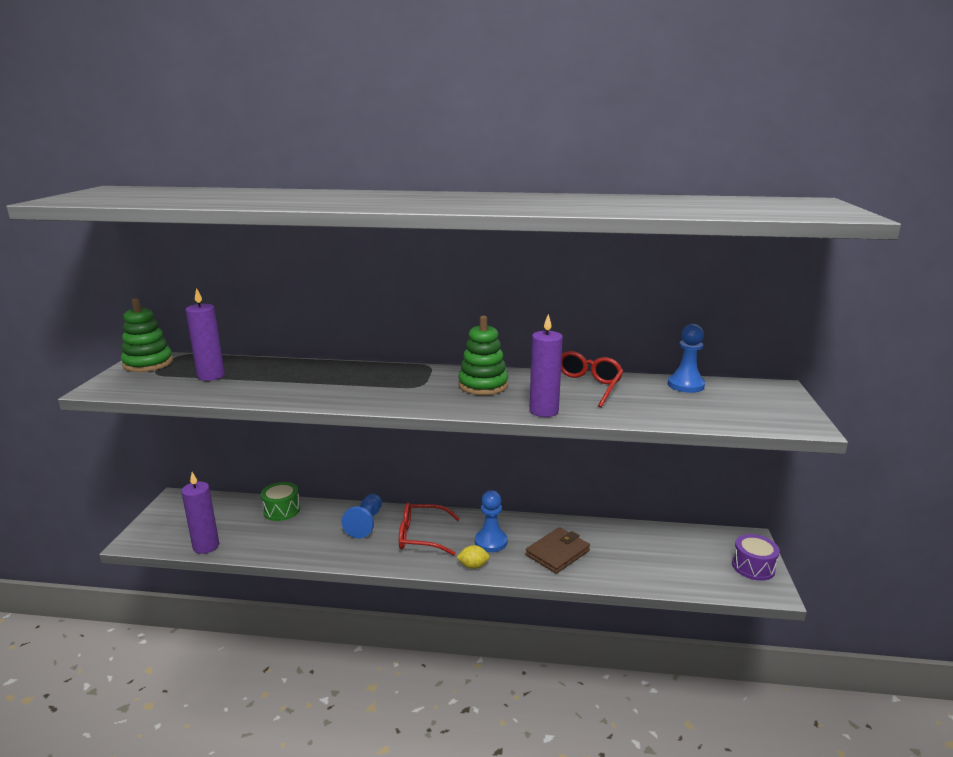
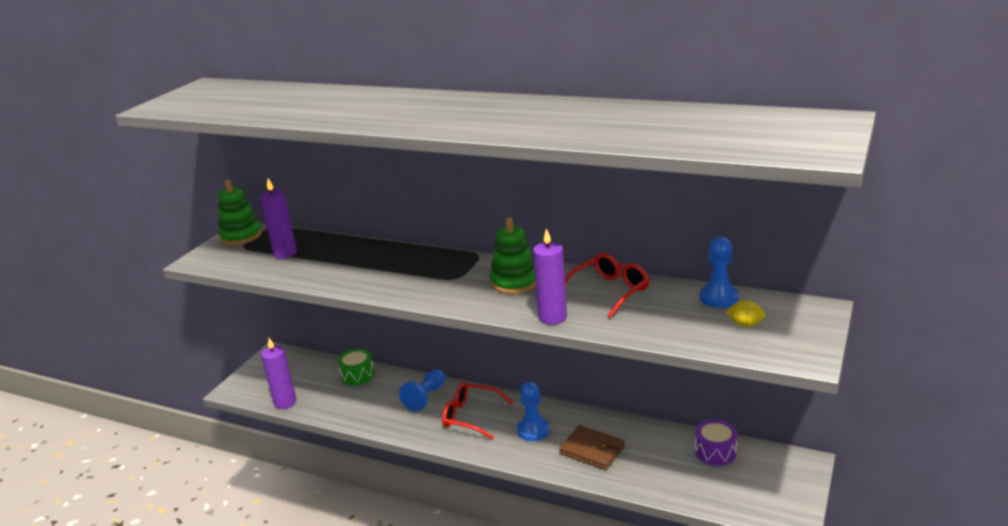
camera: 20 degrees right, 5 degrees up
(473, 566) = (506, 452): yellow lemon -> yellow lemon (745, 324)
(557, 553) = (592, 450): brown wallet -> brown wallet turned 60 degrees clockwise
(753, 567) = (789, 493): purple drum -> purple drum (715, 452)

